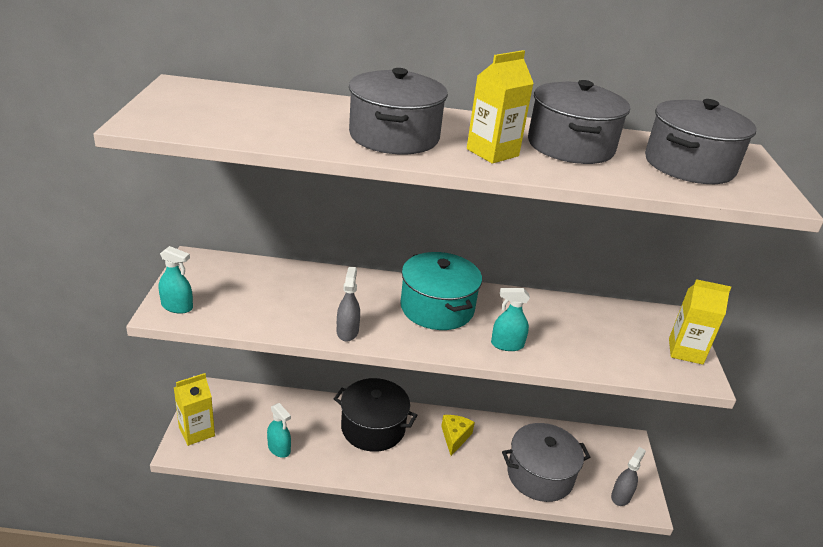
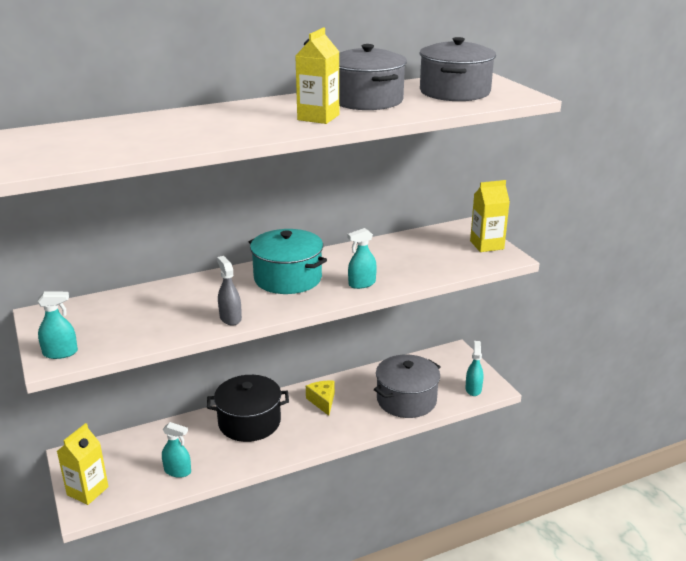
camera: 25 degrees left, 5 degrees down
(394, 136) = (234, 126): grey pot -> none
(621, 496) = (473, 389): grey spray bottle -> turquoise spray bottle

